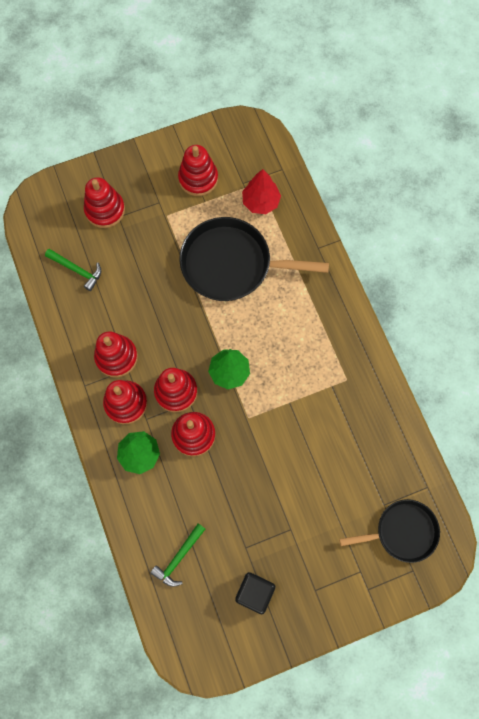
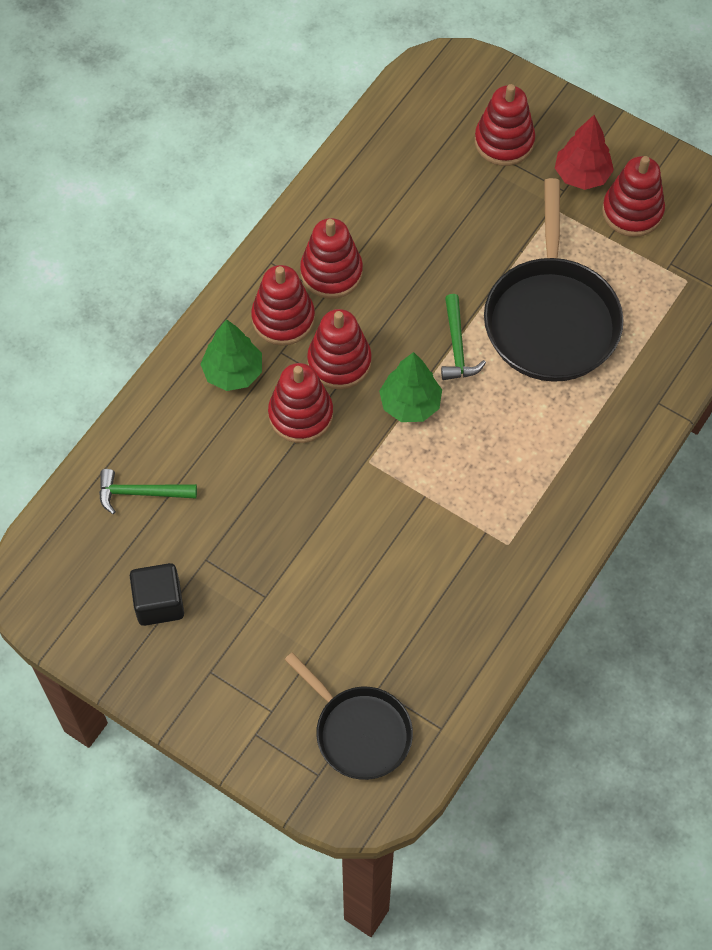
camera: 55 degrees right, 10 degrees down
(77, 270) = (404, 163): green hammer -> green hammer (457, 346)
(231, 264) = (551, 319): black pan -> black pan turned 150 degrees counterclockwise
(260, 202) = (662, 299): red tree -> red tree (582, 175)

